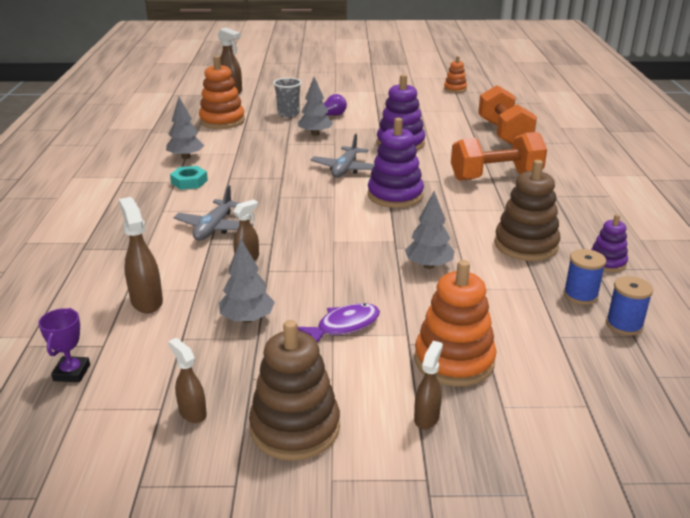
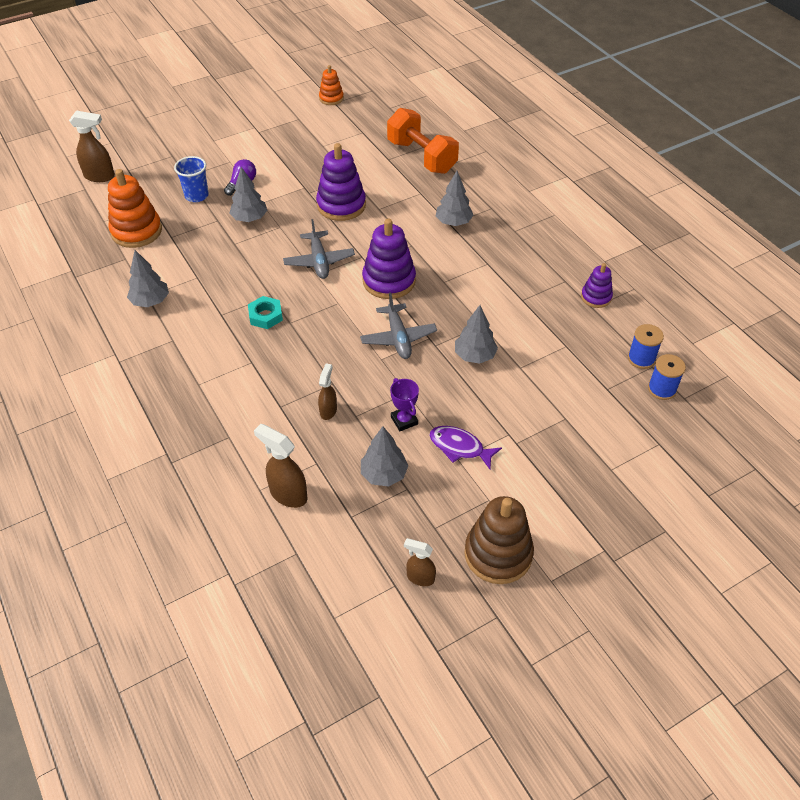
camera: 30 degrees left, 20 degrees up
(71, 372) = (298, 590): purple trophy -> purple trophy (404, 420)
(189, 182) = (188, 335): turquoise nut -> turquoise nut (265, 316)
(214, 228) = (267, 386): grey plane -> grey plane (398, 337)
(288, 114) = (196, 195): grey cup -> blue cup
(344, 326) = (459, 447): purple fish -> purple fish turned 90 degrees counterclockwise
(427, 418) = (573, 503): brown spray bottle -> none
(454, 361) = (556, 444): orange stacking toy -> none
(495, 176) = (453, 222): orange dumbbell -> grey tree
(526, 245) = (529, 301): brown stacking toy -> none
(580, 295) = (598, 341): blue spool -> blue spool (662, 389)

